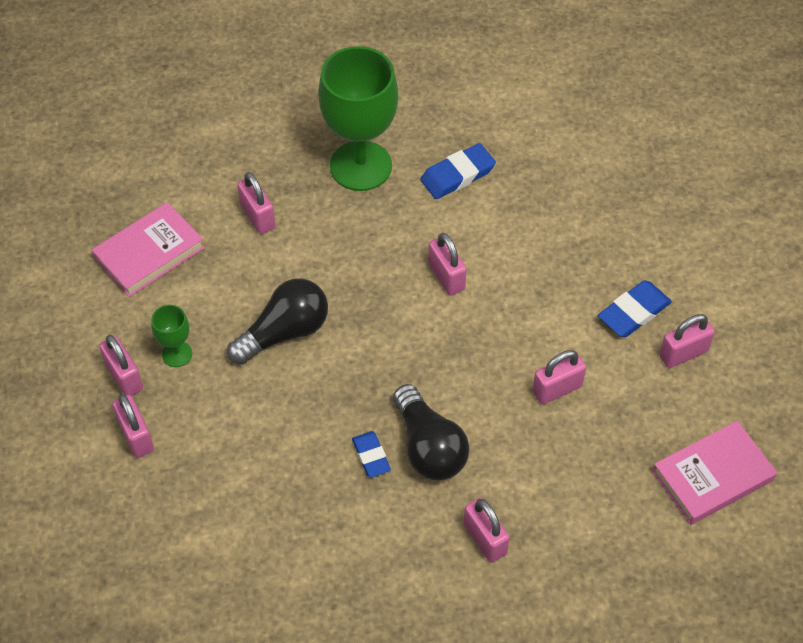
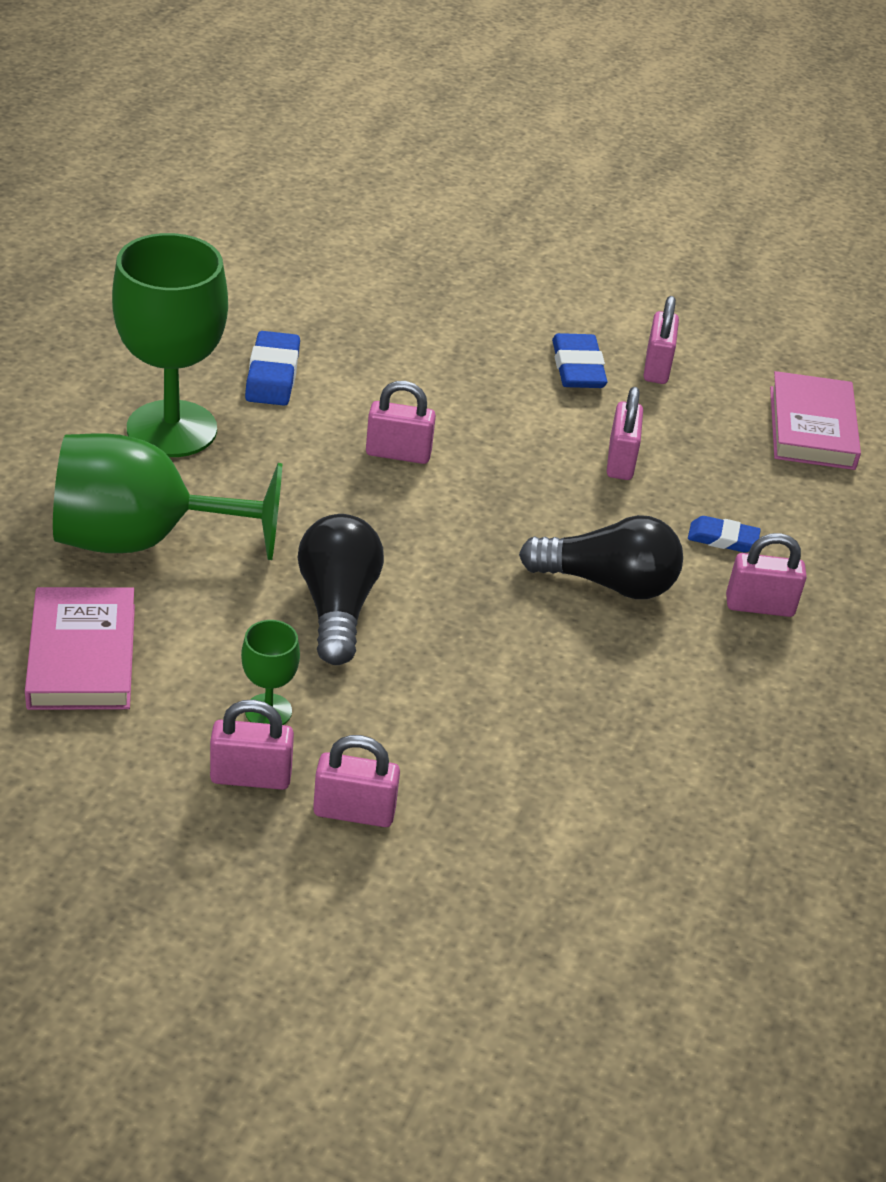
camera: 60 degrees left, 15 degrees down
(258, 216) = (142, 540): pink padlock -> green goblet
(371, 456) = (578, 630): blue eraser -> blue eraser (722, 539)

